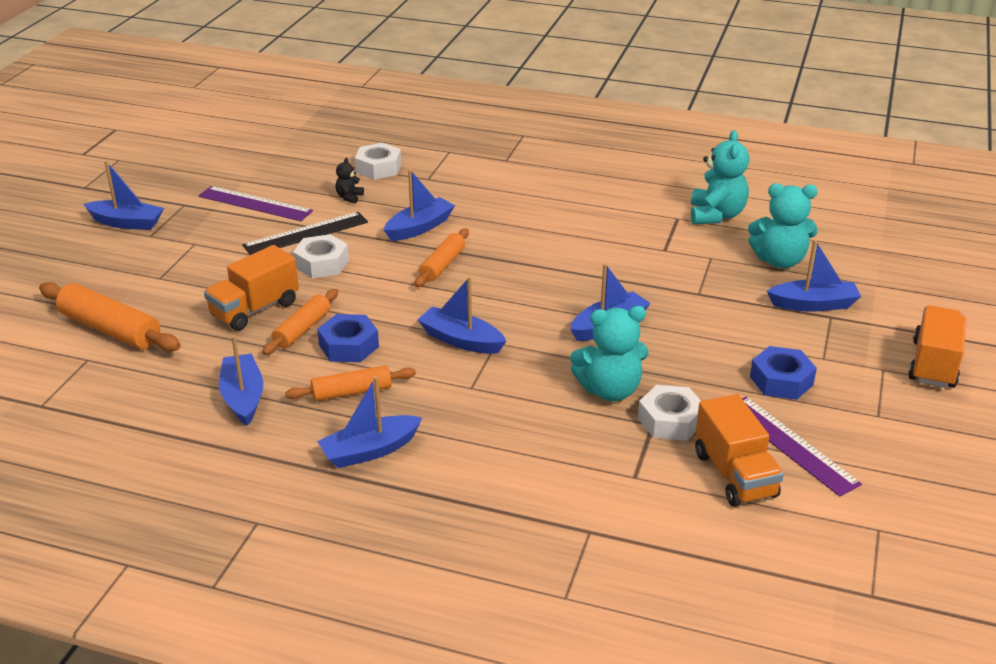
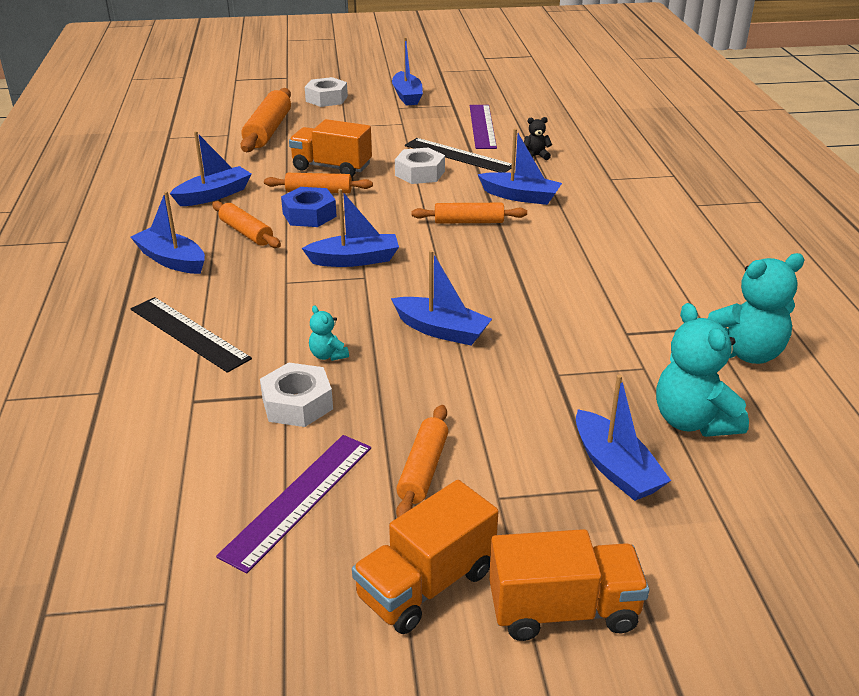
camera: 65 degrees right, 0 degrees up
(378, 168) = (600, 154): white nut -> white nut (326, 99)
(461, 340) = (354, 260): blue boat -> blue boat turned 75 degrees clockwise
(523, 461) = (189, 333): none -> black ruler
(610, 390) = (328, 355): turquoise teddy bear -> turquoise teddy bear, size x0.48
(734, 475) = (223, 466): orange truck -> orange truck (426, 584)
(781, 381) = (423, 470): blue nut -> orange rolling pin

